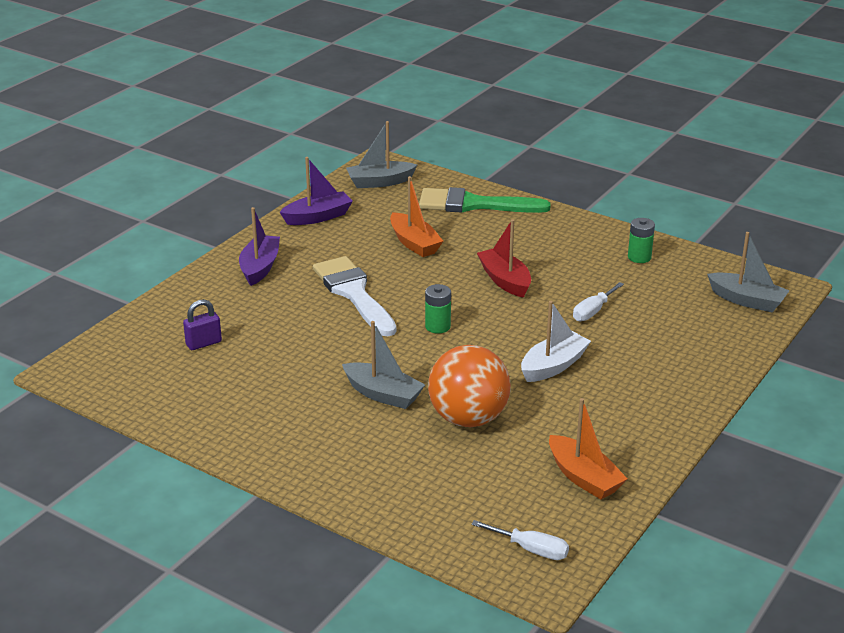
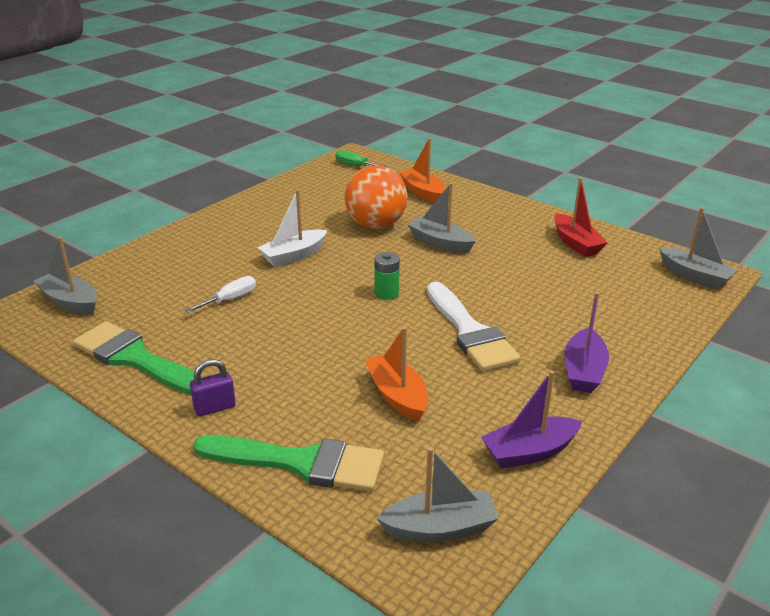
camera: 175 degrees left, 0 degrees up
(97, 365) = (694, 276): none -> grey boat
(203, 343) = (607, 289): purple padlock -> purple padlock (214, 407)
(505, 280) = (303, 338): red boat -> red boat (576, 243)
(531, 549) = (355, 166): white screwdriver -> green screwdriver
(584, 477) = (307, 192): orange boat -> orange boat (423, 193)
(639, 257) = (135, 359): green battery -> green brush

